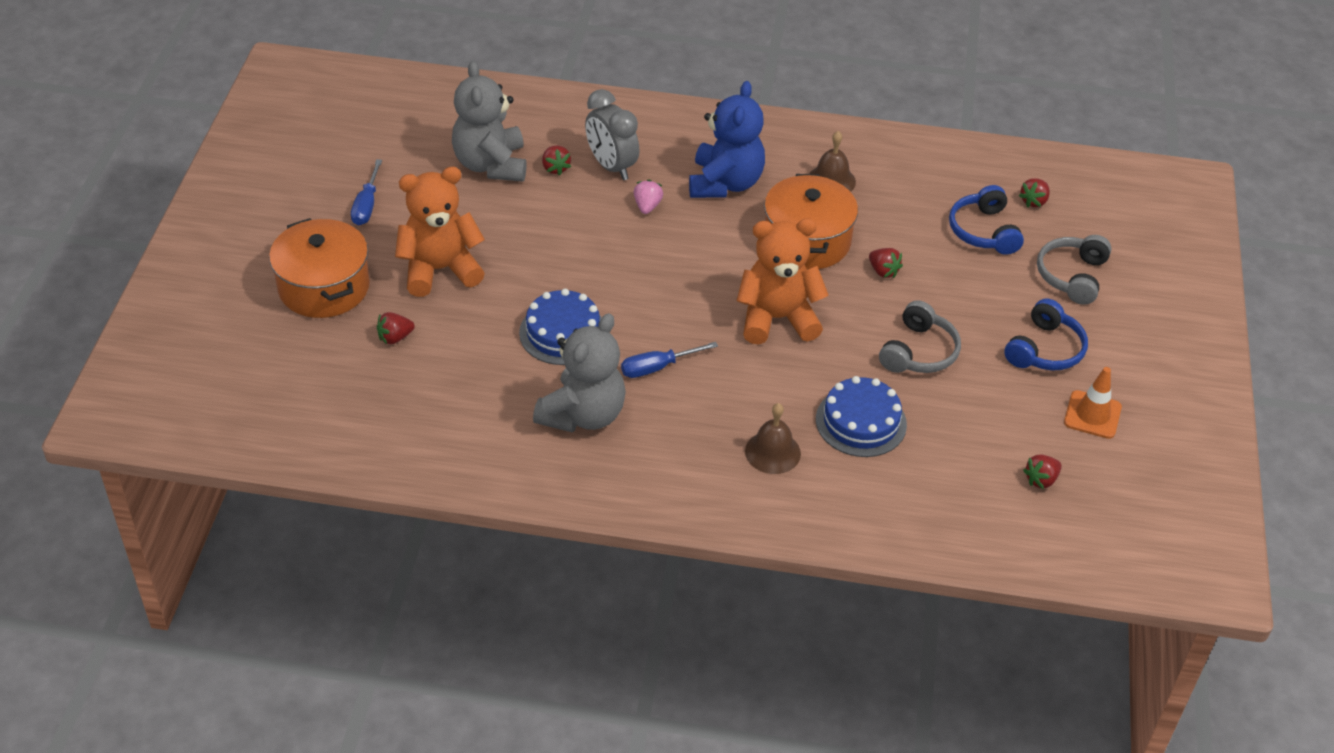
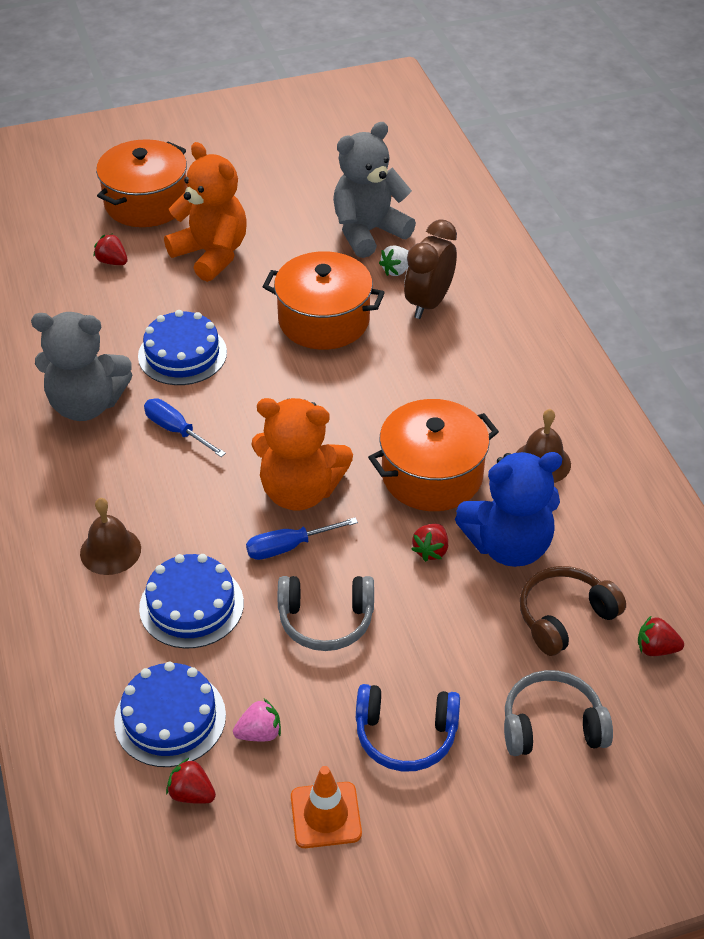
camera: 65 degrees right, 0 degrees up
(367, 205) = (260, 186): blue screwdriver -> blue screwdriver (288, 547)
(555, 168) = (396, 270): red strawberry -> white strawberry
(585, 233) = (324, 320): none -> orange pot
(611, 166) = (428, 303): grey clock -> brown clock
(647, 206) = (392, 346): pink strawberry -> pink strawberry (259, 733)
(725, 183) = (470, 386): blue teddy bear -> blue teddy bear (508, 545)
(777, 318) = (300, 491): orange teddy bear -> orange teddy bear turned 135 degrees clockwise
(966, 470) = (170, 718): none -> blue cake
(983, 231) = (564, 617): blue headphones -> brown headphones

